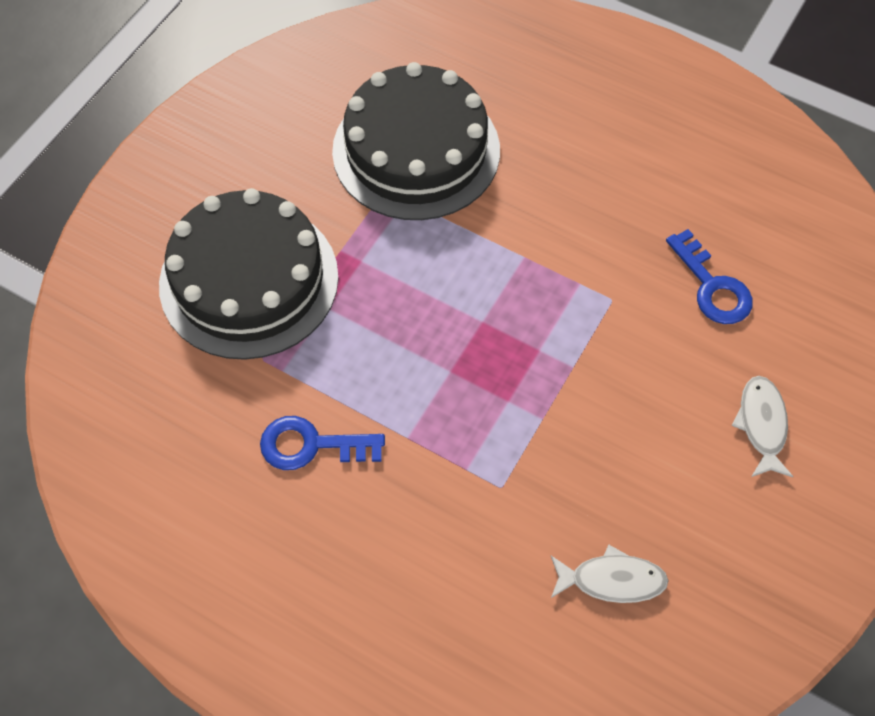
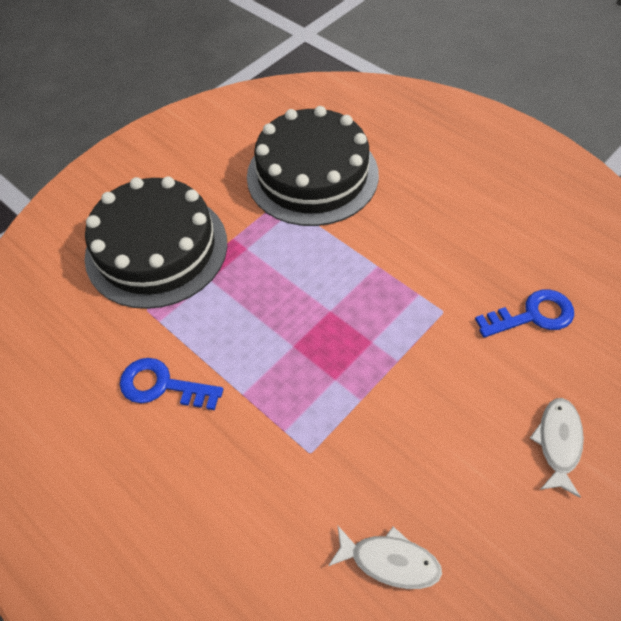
camera: 15 degrees right, 5 degrees down
(712, 287) = (533, 315): blue key -> blue key turned 90 degrees counterclockwise

